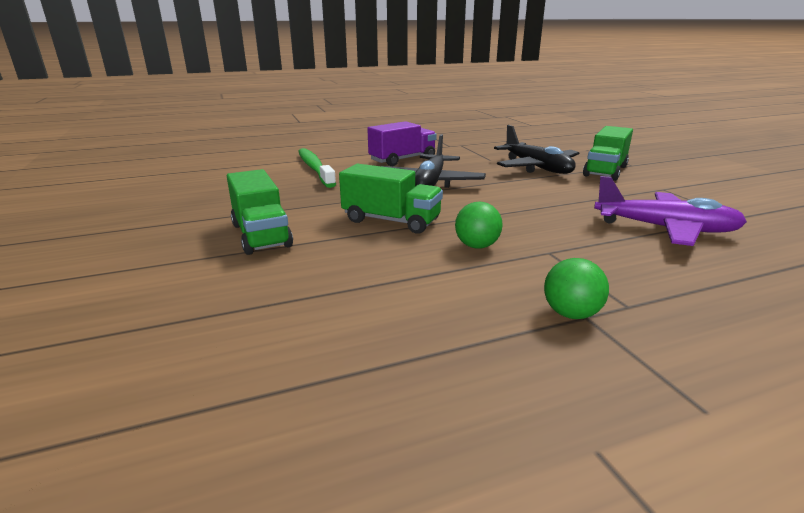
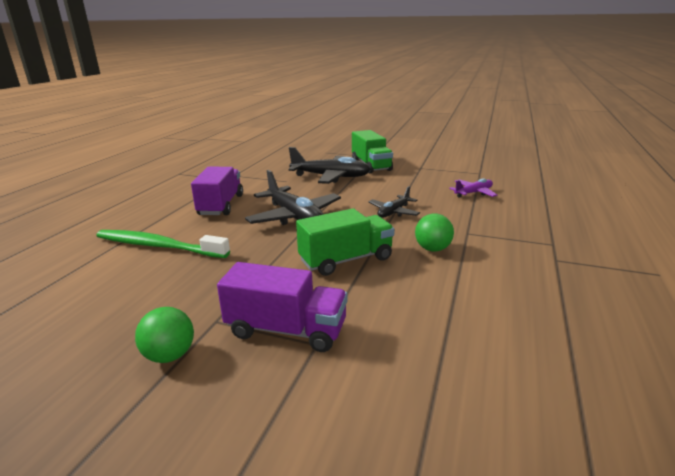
camera: 50 degrees left, 0 degrees up
(261, 235) = (286, 330): green truck -> purple truck
(520, 210) = (393, 212): none -> black plane
(571, 314) = (550, 262): green ball -> green ball (170, 355)
(665, 229) = (473, 193): purple plane -> purple plane, size x0.56

